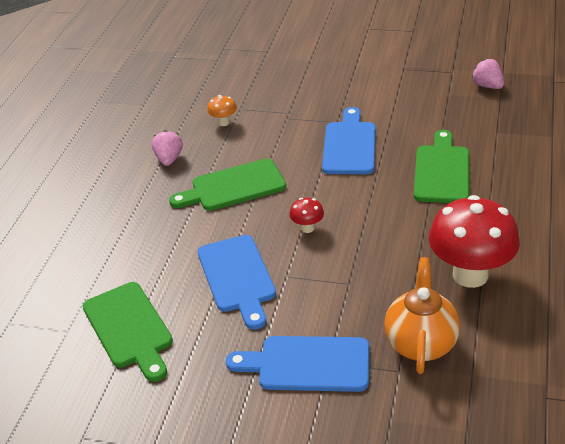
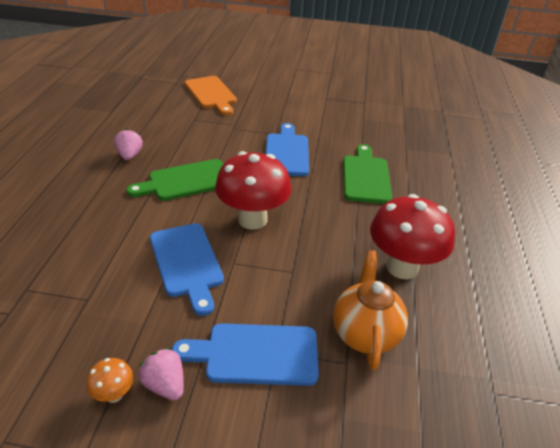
camera: 10 degrees left, 0 degrees up
(129, 328) = (74, 312): green cutting board -> none
(223, 122) = (179, 129): orange mushroom -> orange mushroom (114, 394)
(260, 72) = (211, 94): none -> orange cutting board
(307, 228) = (252, 219): red mushroom -> red mushroom, size x2.34
(487, 86) = (393, 114): pink strawberry -> pink strawberry (165, 385)

